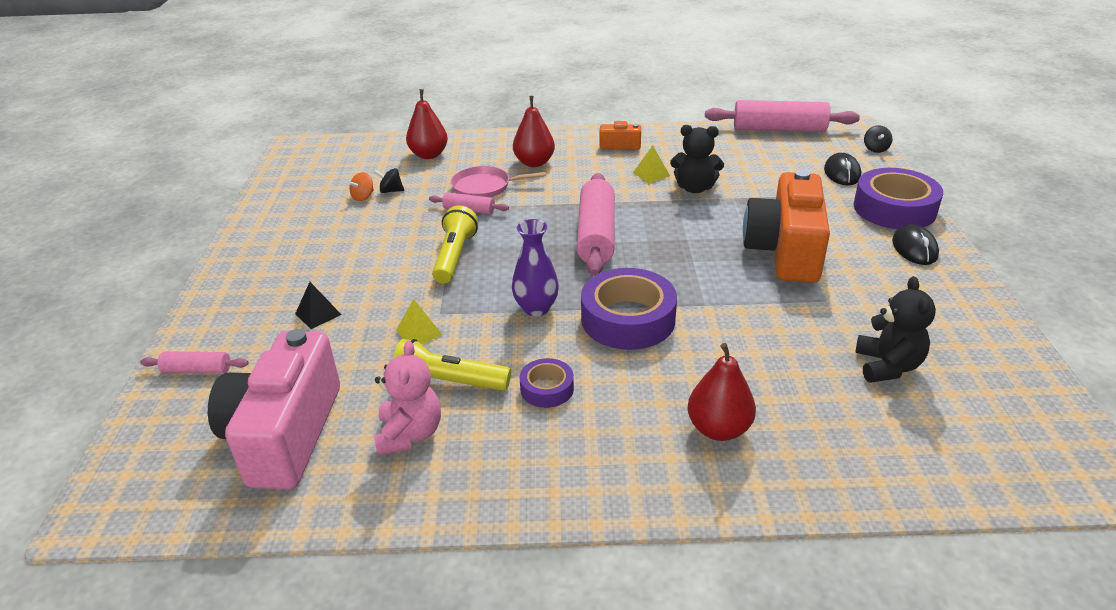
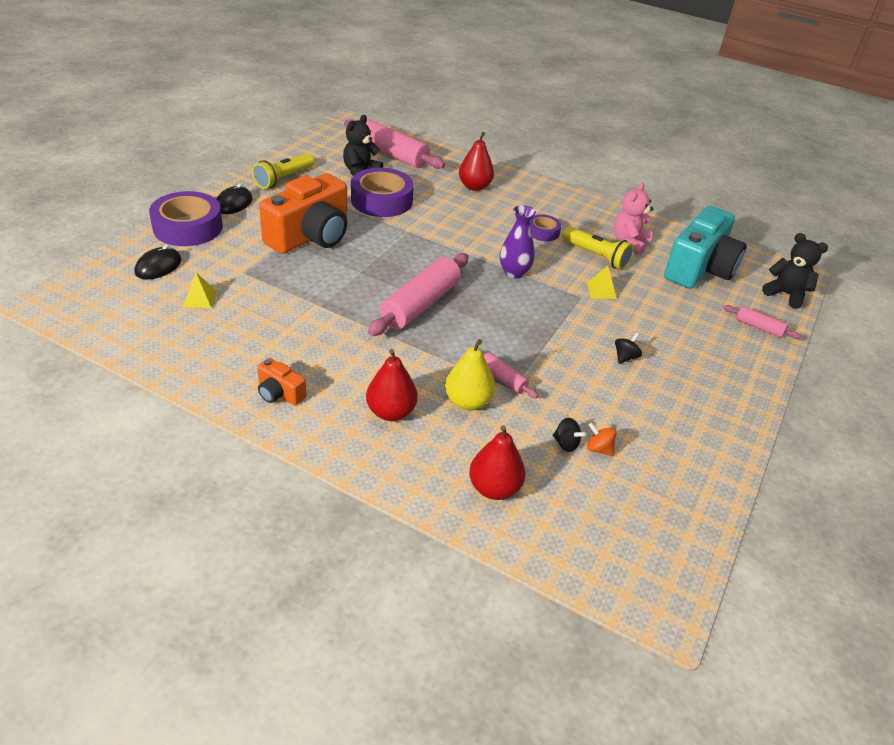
camera: 155 degrees left, 5 degrees up
(285, 434) = (699, 269): pink camera -> turquoise camera
(318, 314) = (669, 333): black pyramid -> none
(363, 197) = (598, 449): orange spinning top -> orange spinning top turned 120 degrees counterclockwise
(454, 256) = (545, 336): yellow flashlight -> yellow flashlight (284, 178)
(485, 187) = (467, 402): pink pan -> yellow pear
(628, 319) = (463, 243): purple tape -> purple tape (381, 200)
(651, 174) = (302, 340): yellow pyramid -> yellow pyramid (200, 299)
(694, 188) = (290, 309): black teddy bear -> black teddy bear (786, 294)
(779, 129) = (106, 334): pink rolling pin -> pink rolling pin (392, 155)
(875, 149) = (84, 273): black spinning top -> black spinning top (625, 357)

